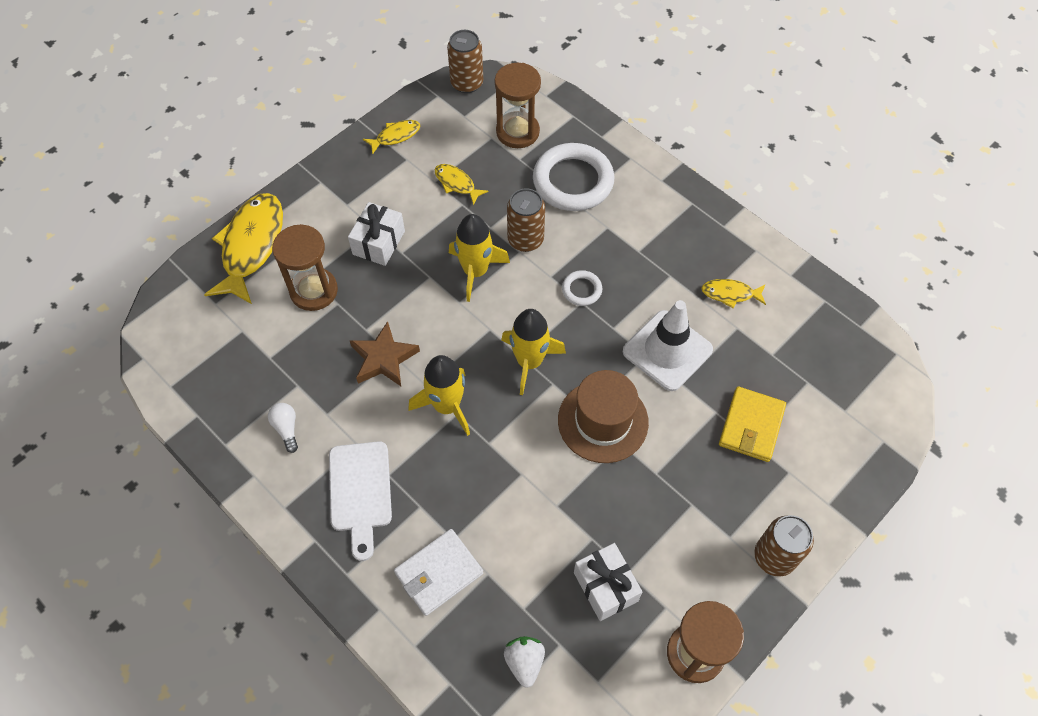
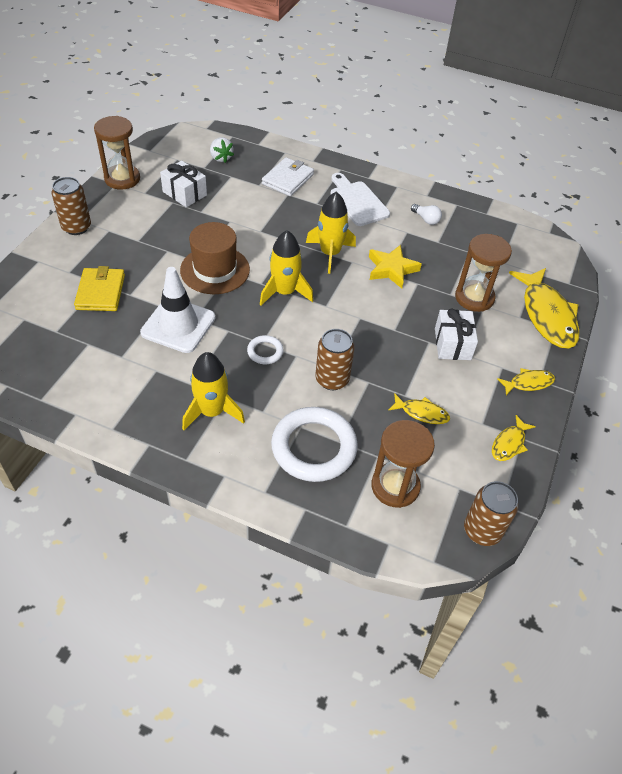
camera: 155 degrees right, 10 degrees down
(384, 358) = (391, 269): brown star -> yellow star
(476, 271) = (360, 343): yellow rocket -> yellow rocket (212, 412)
(730, 294) = (132, 382): yellow fish -> yellow fish (528, 383)

